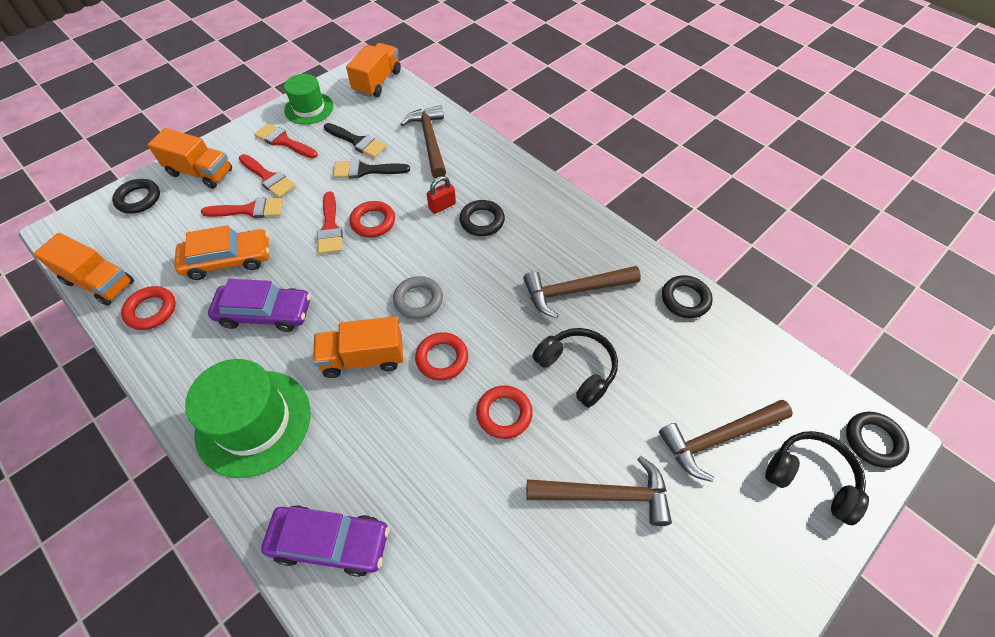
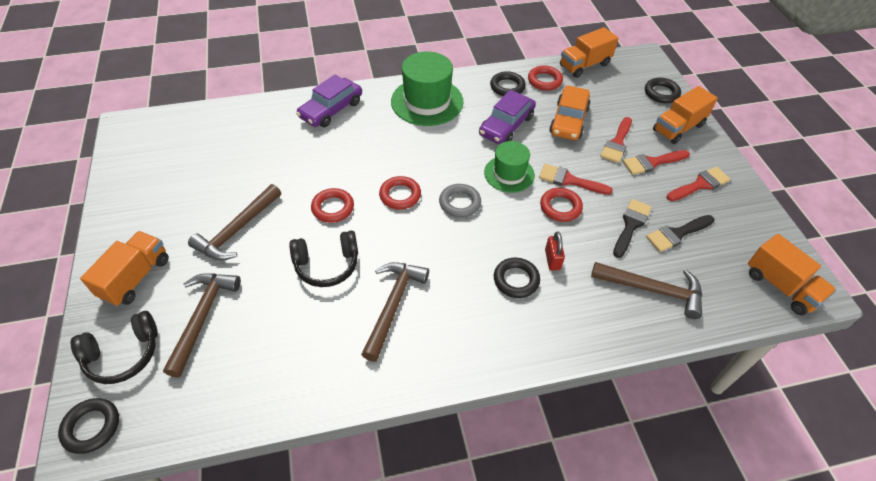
camera: 120 degrees right, 5 degrees down
(309, 108) = (747, 216): green hat -> green hat (509, 174)
(363, 358) = (433, 158): orange truck -> orange truck (136, 278)
(685, 299) = (318, 386): black ring -> black ring (507, 87)

